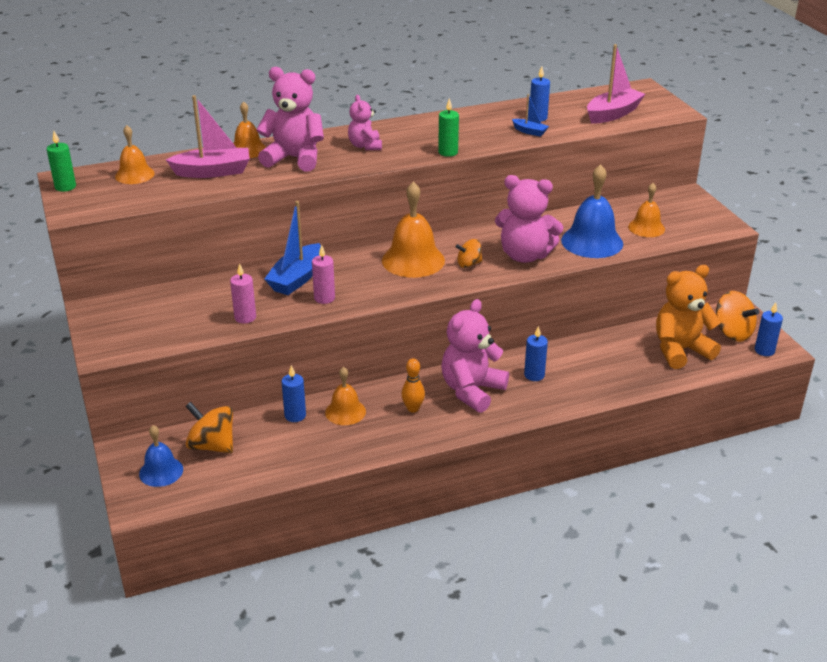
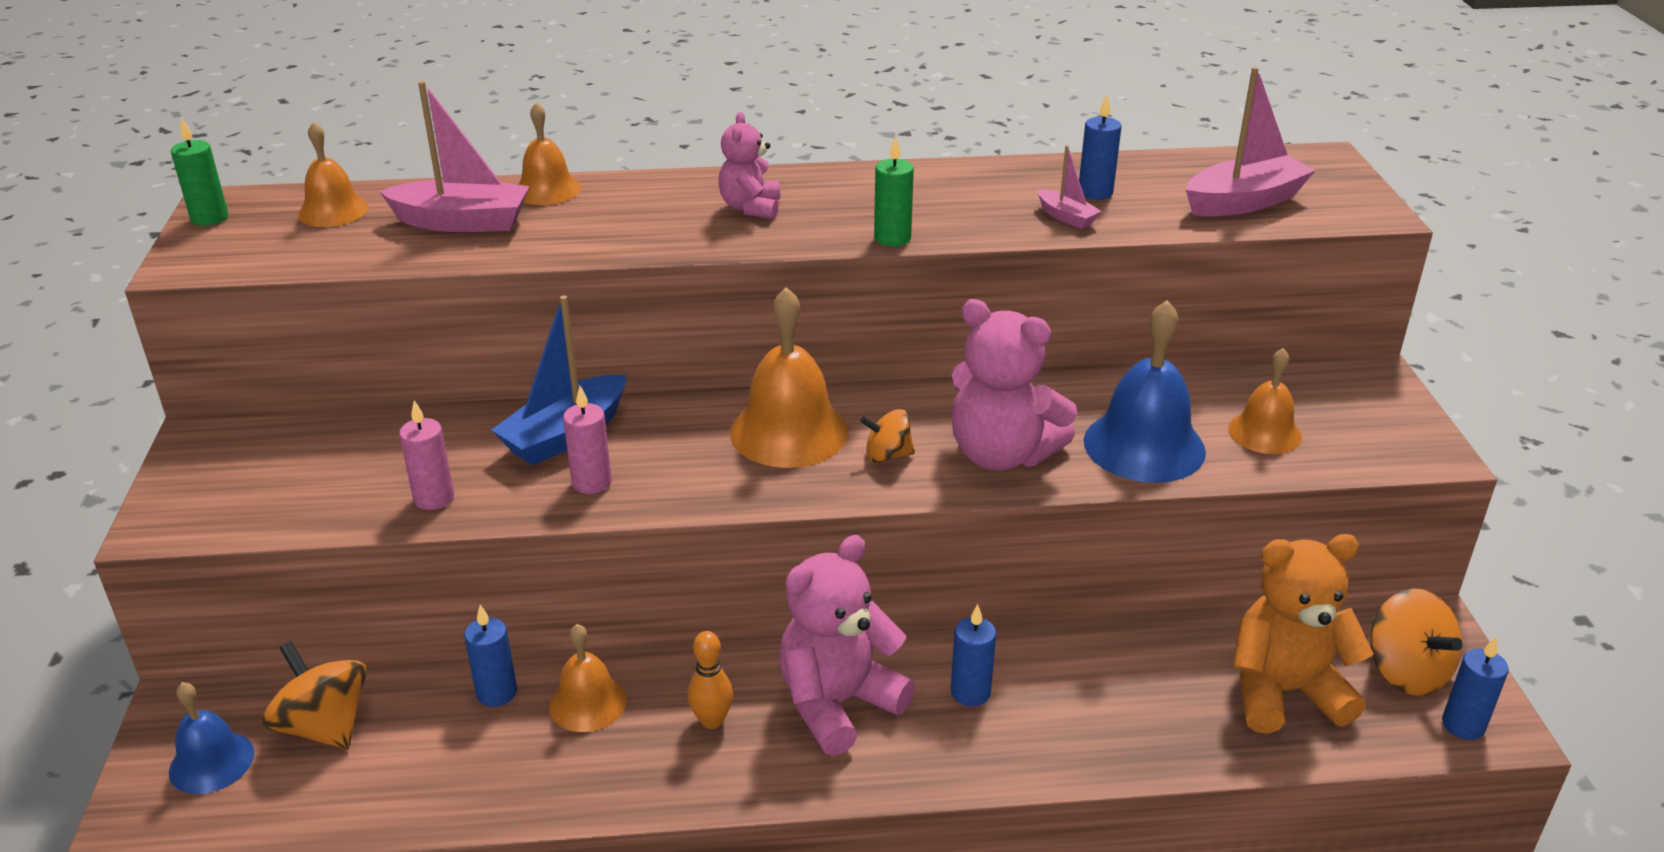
camera: 15 degrees right, 0 degrees up
(294, 158) = (614, 215): pink teddy bear -> none
(529, 131) = (1066, 217): blue boat -> pink boat

